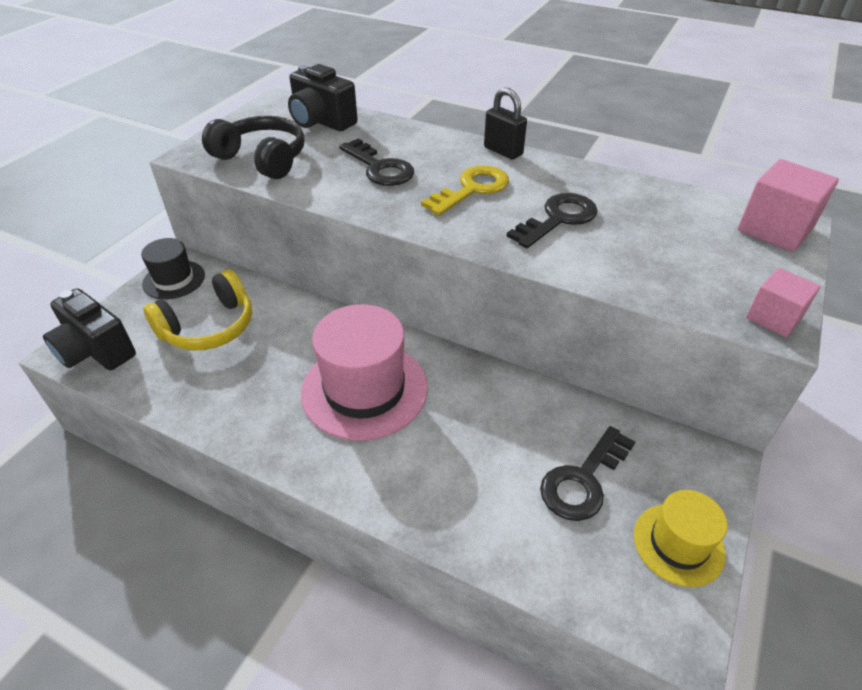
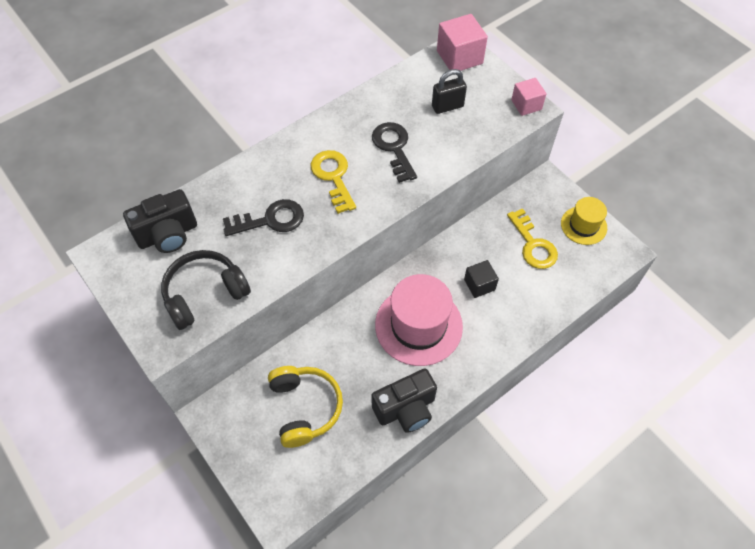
camera: 65 degrees left, 15 degrees up
(96, 351) = (290, 495): black camera -> black camera (406, 409)
(174, 280) = (229, 423): black hat -> none
(466, 434) = (479, 285): none -> black cube
(503, 151) = (295, 138): black padlock -> black padlock (447, 106)
(583, 480) = (533, 245): black key -> yellow key

